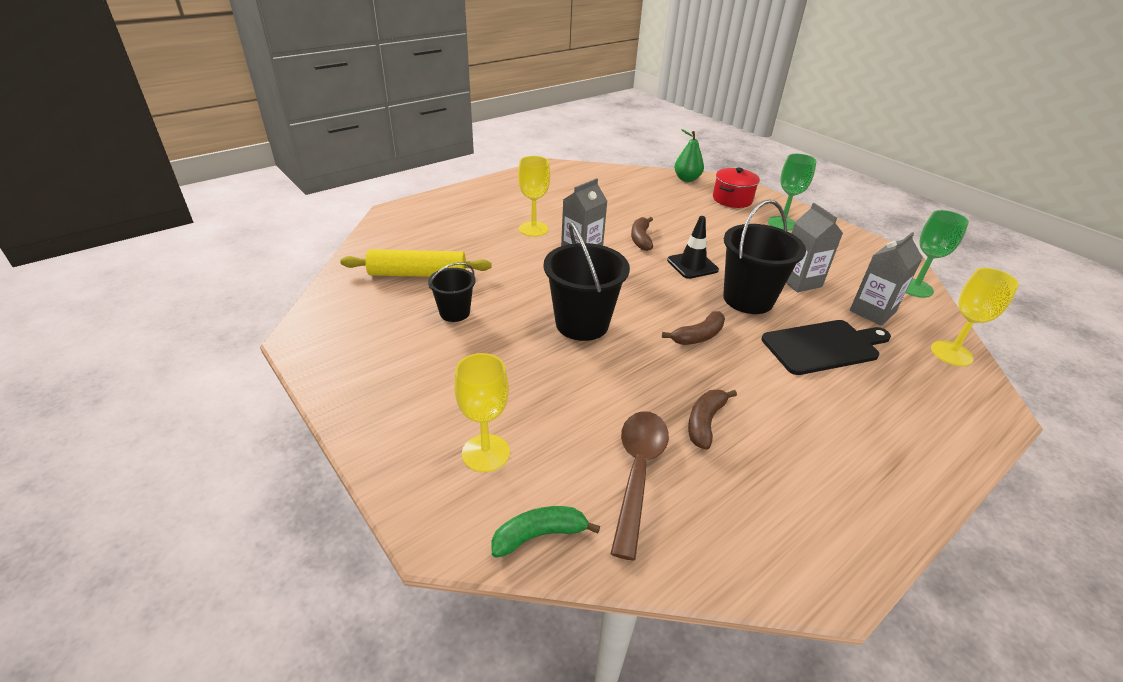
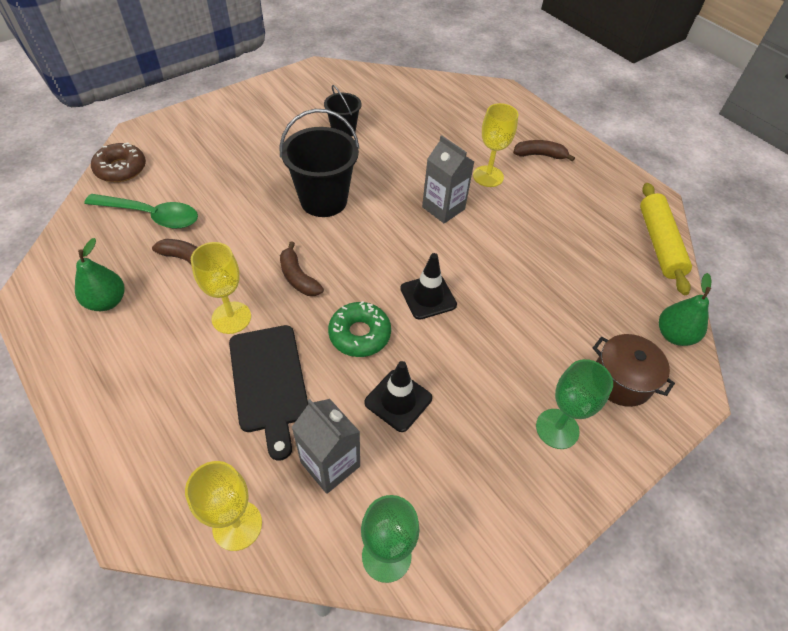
camera: 90 degrees right, 15 degrees up
(418, 274) = (398, 110): yellow rolling pin -> yellow rolling pin (659, 243)
(486, 453) = (191, 148): yellow goblet -> yellow goblet (231, 317)
(539, 535) = (121, 169): green banana -> brown donut
(637, 473) = (151, 215): brown spoon -> green spoon
(641, 239) = (481, 259): brown banana -> brown banana (540, 155)
(732, 199) = (621, 380): red pot -> brown pot
(748, 299) = (359, 334): black bucket -> green donut
(795, 487) = (107, 301): none -> green pear
(799, 281) = (398, 400): grey carton -> black traffic cone

